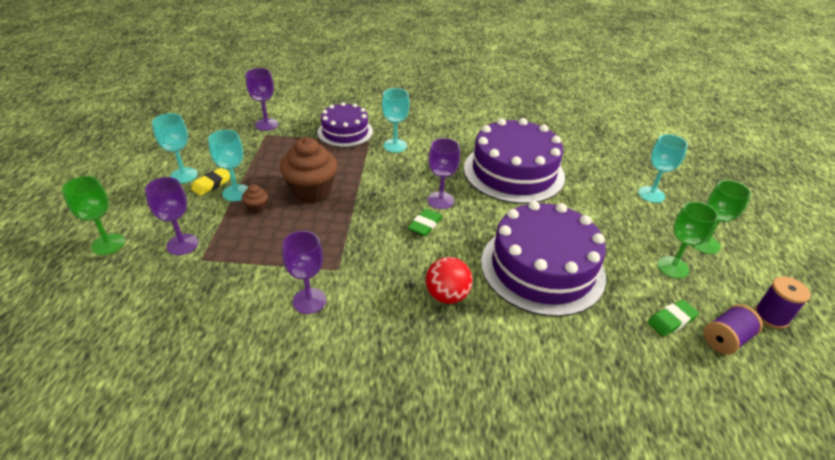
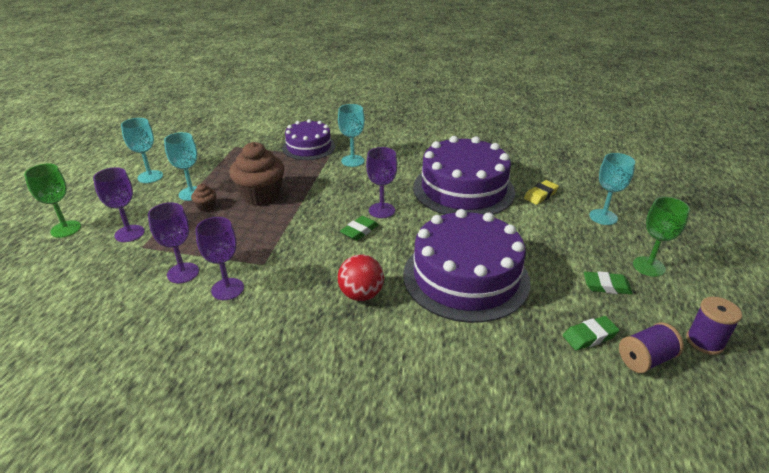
camera: 10 degrees right, 5 degrees down
(212, 184) = (172, 185): yellow eraser -> yellow eraser (540, 195)
(266, 124) = (238, 138): purple goblet -> purple goblet (183, 273)
(672, 267) = (606, 286): green goblet -> green eraser

